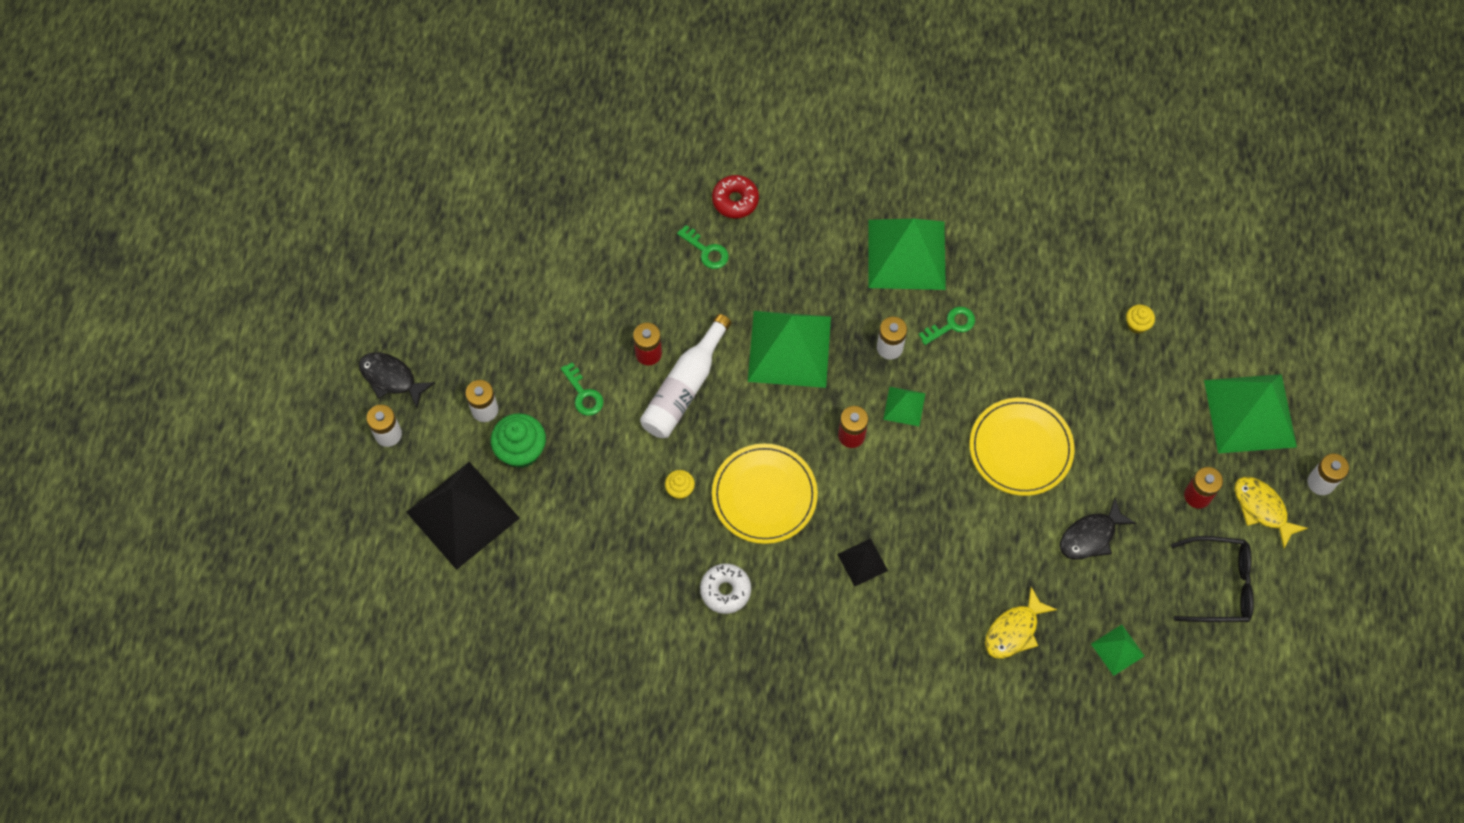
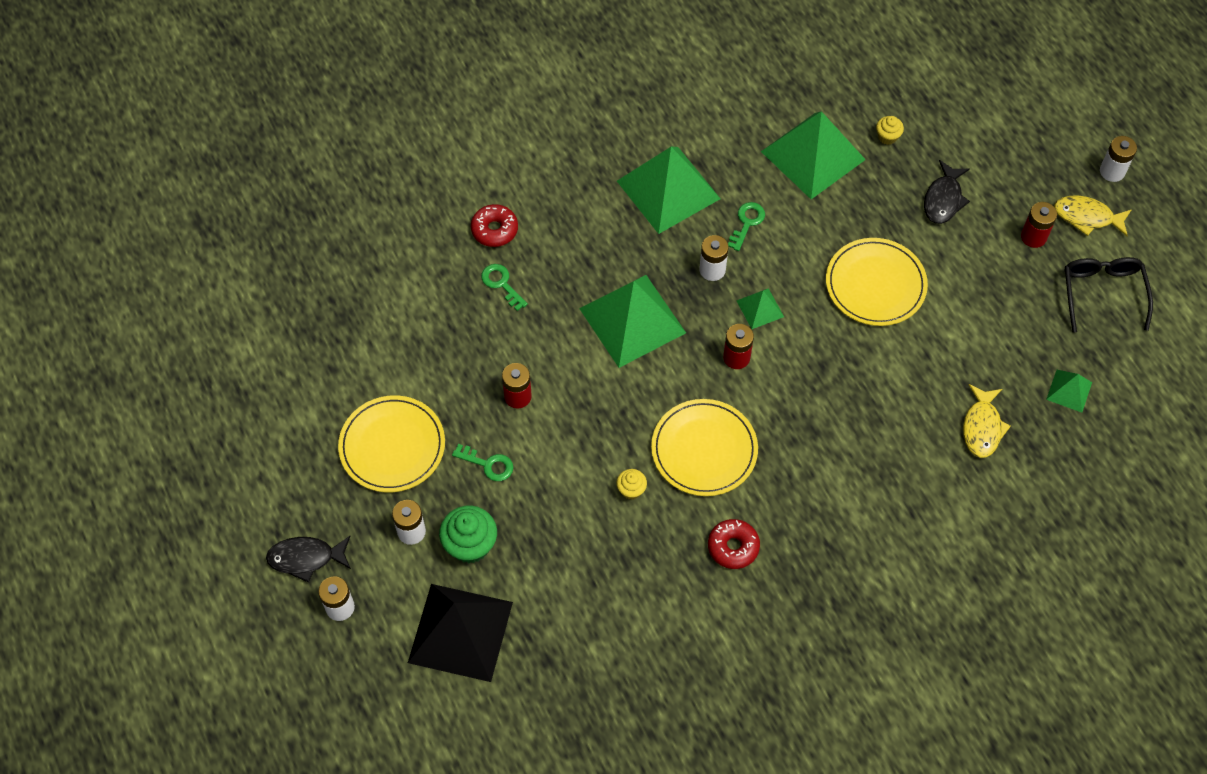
camera: 35 degrees left, 5 degrees down
(521, 331) = (392, 446): none -> yellow plate
(684, 387) = (570, 405): white bottle -> none
(706, 251) = (502, 284): green key -> green key turned 135 degrees counterclockwise
(725, 591) = (733, 547): white donut -> red donut
(862, 562) = (824, 451): black pyramid -> none
(1091, 536) = (981, 317): black fish -> black fish (943, 199)
(1219, 585) = (1102, 293): black glasses -> black glasses turned 60 degrees counterclockwise
(1250, 413) = (1022, 152): green pyramid -> green pyramid (813, 155)

